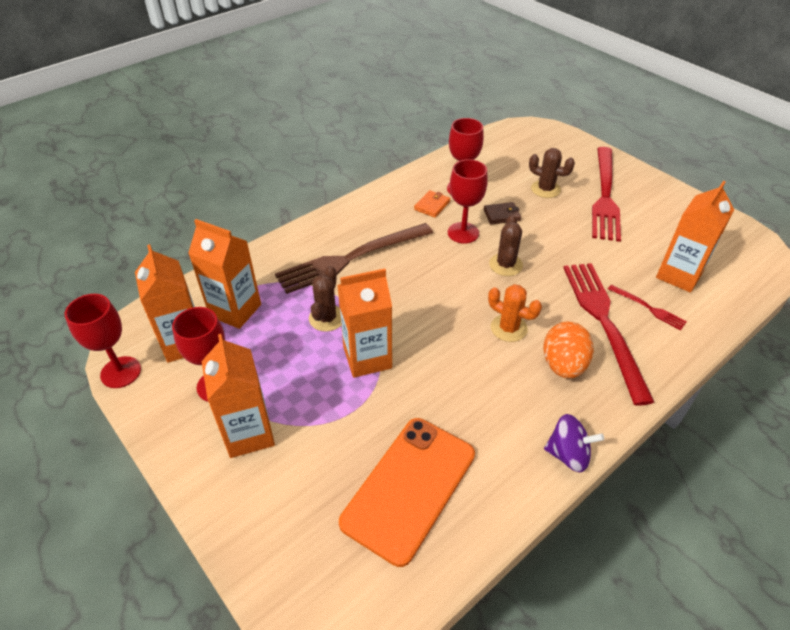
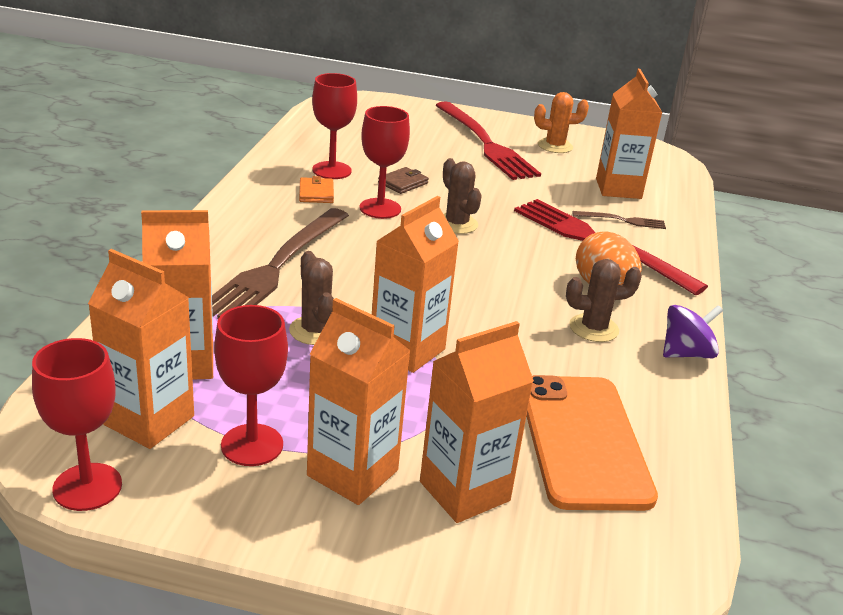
camera: 40 degrees left, 15 degrees down
(296, 482) = (464, 491): none -> orange carton
(508, 328) = (521, 275): orange cactus -> orange cactus (555, 146)
(545, 189) = (422, 151): brown cactus -> brown cactus (593, 328)
(648, 308) = (622, 220): red fork -> brown fork

